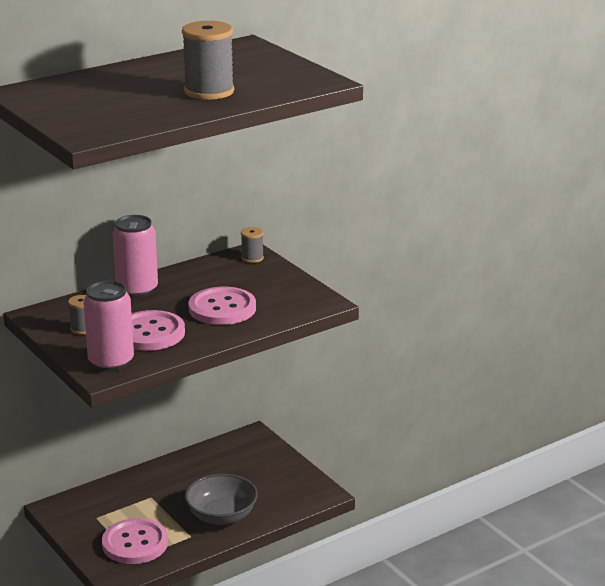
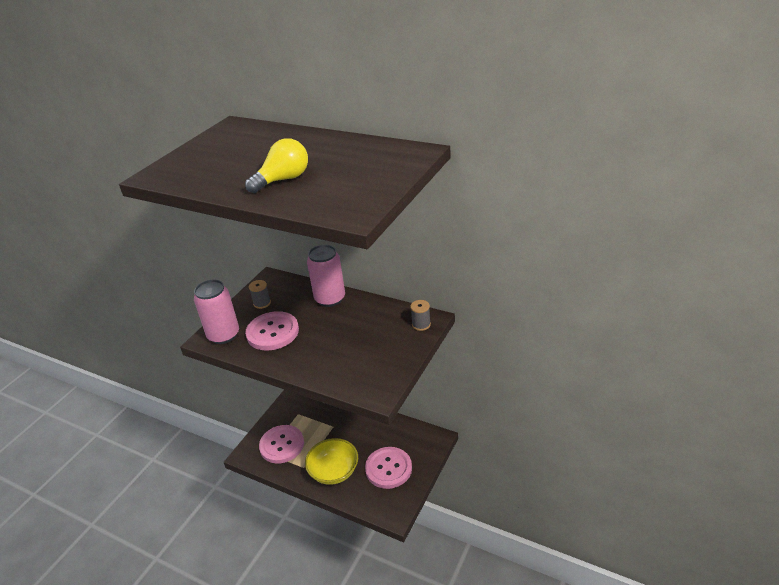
camera: 65 degrees right, 10 degrees up
(209, 91) = (283, 180): grey spool -> yellow light bulb
(221, 516) = (334, 471): grey bowl -> yellow bowl
(222, 308) = (330, 347): pink button -> pink button (388, 468)

